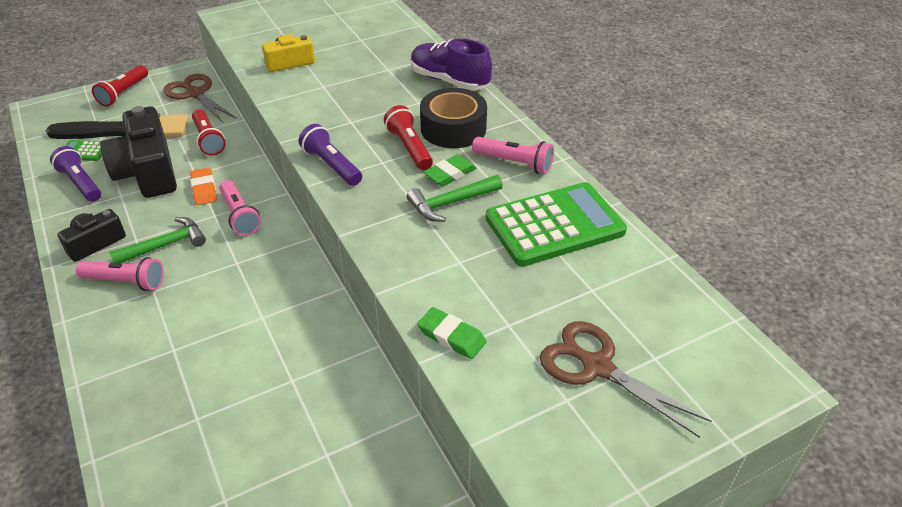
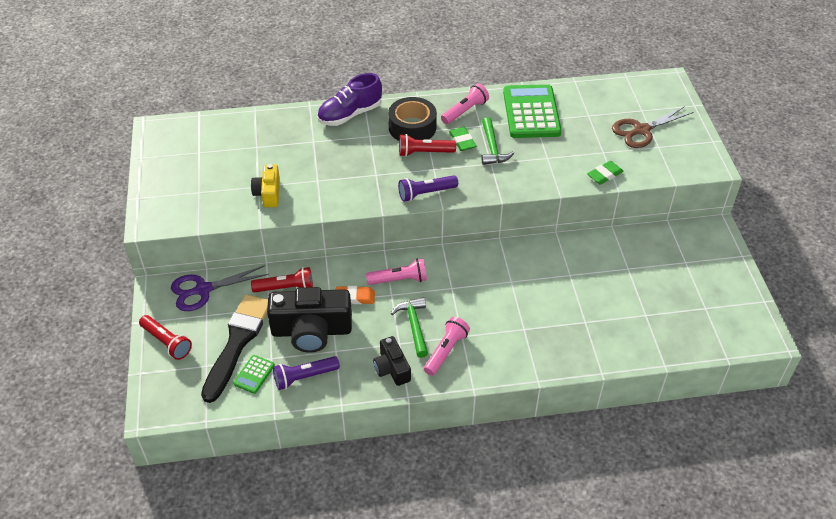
camera: 70 degrees left, 5 degrees up
(195, 94) = (203, 290): brown scissors -> purple scissors

